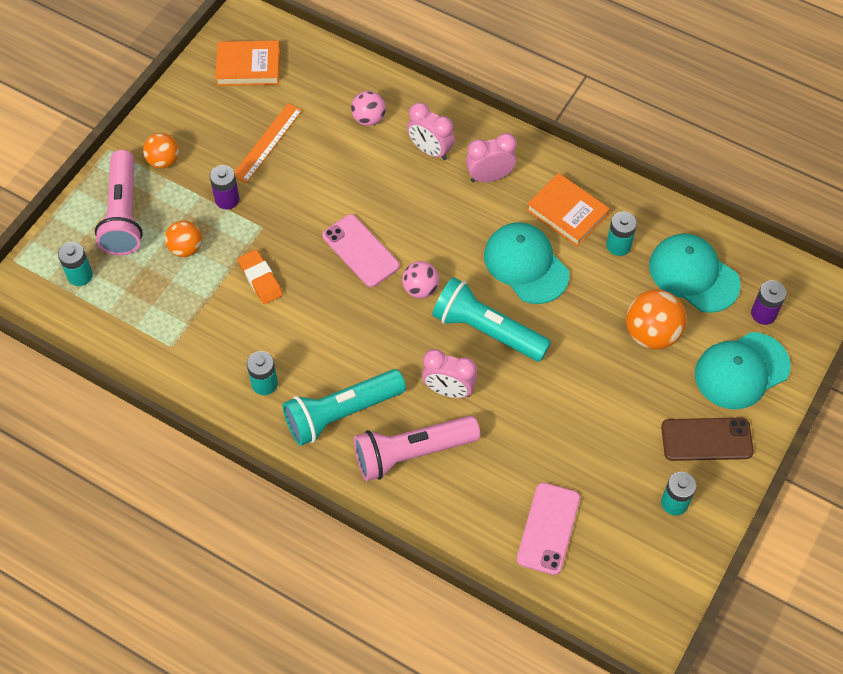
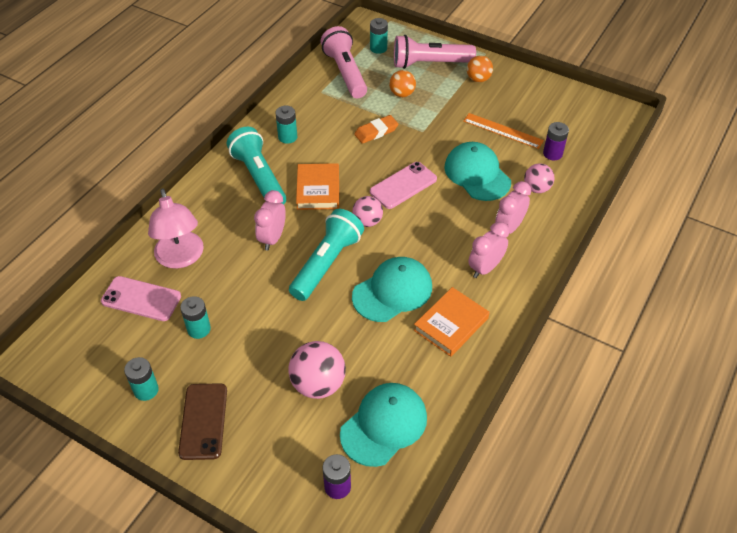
camera: 90 degrees right, 10 degrees down
(227, 199) = (446, 112): purple battery -> purple battery (552, 154)
(248, 66) = (577, 118): orange book -> orange book (318, 189)
(412, 453) = (220, 216): pink flashlight -> pink flashlight (345, 73)
(482, 491) = (181, 258): none -> pink lamp
(489, 177) = (485, 268): pink clock -> pink clock turned 120 degrees counterclockwise
(618, 245) = (416, 363): turquoise battery -> turquoise battery (199, 329)
(651, 334) = (318, 384): orange ball -> pink ball
(741, 371) = (273, 458): turquoise cap -> turquoise cap (477, 174)

